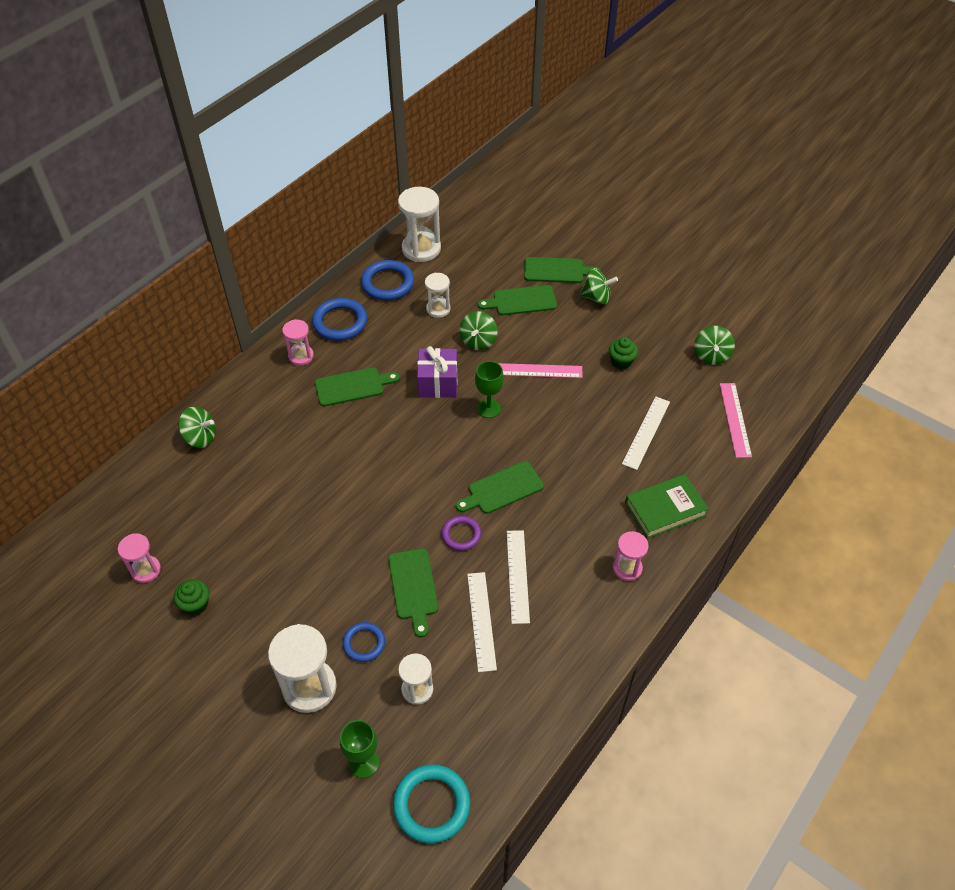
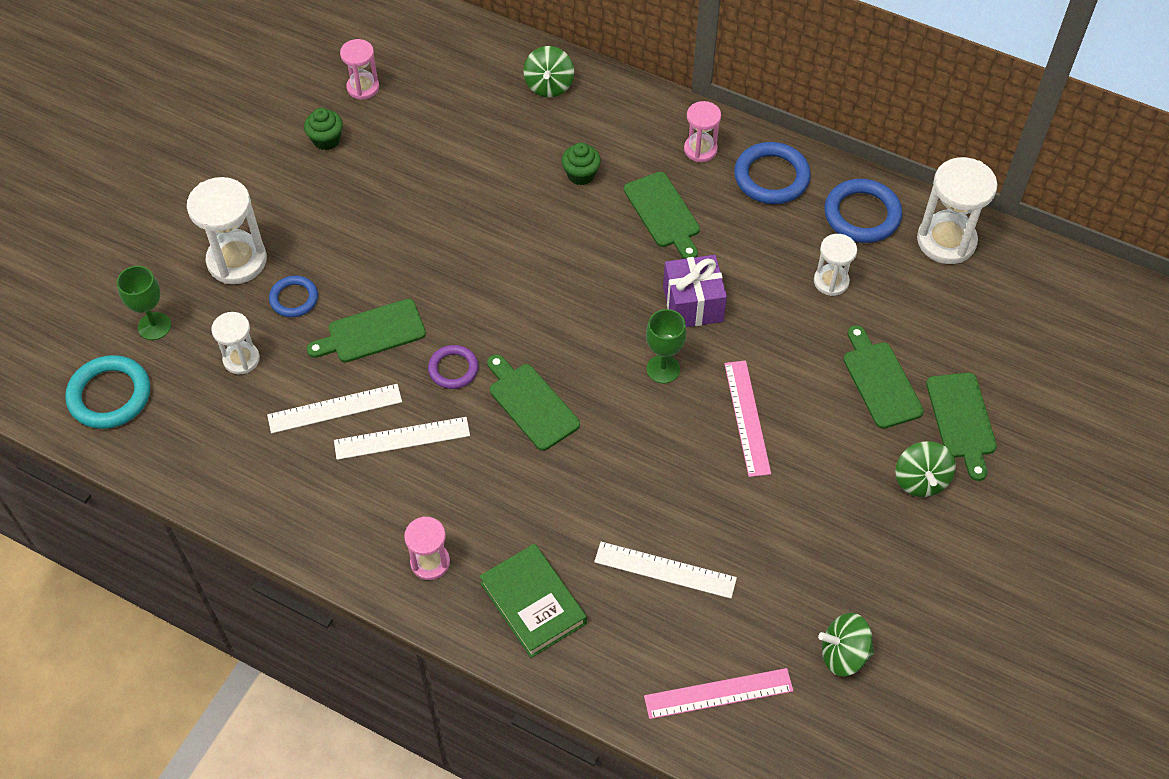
camera: 80 degrees right, 5 degrees up
(478, 341) = (783, 339): green spinning top -> none
(621, 361) = (795, 526): green cupcake -> green cupcake (581, 175)

